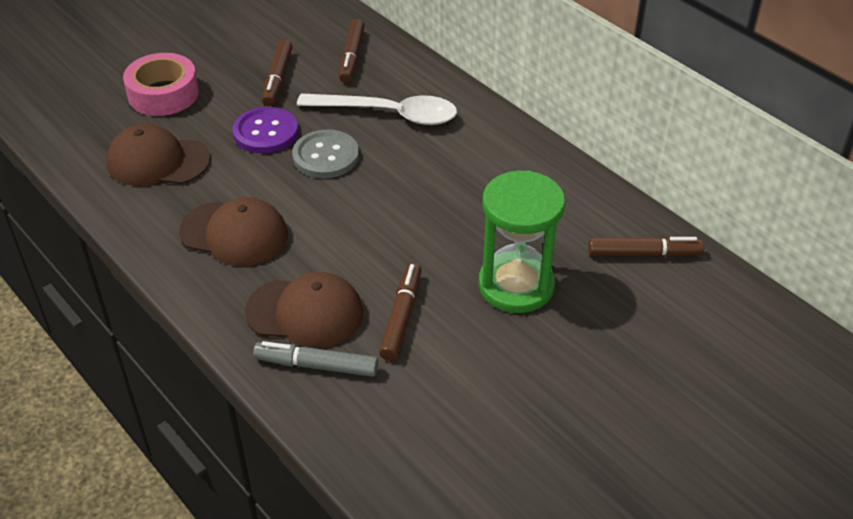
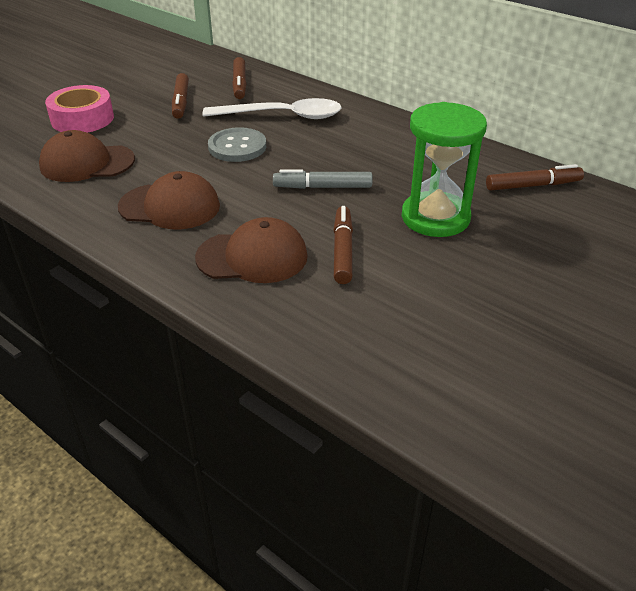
camera: 10 degrees left, 5 degrees down
(266, 132) = (180, 136): purple button -> none
(316, 365) = (276, 296): grey marker -> grey marker (322, 187)

